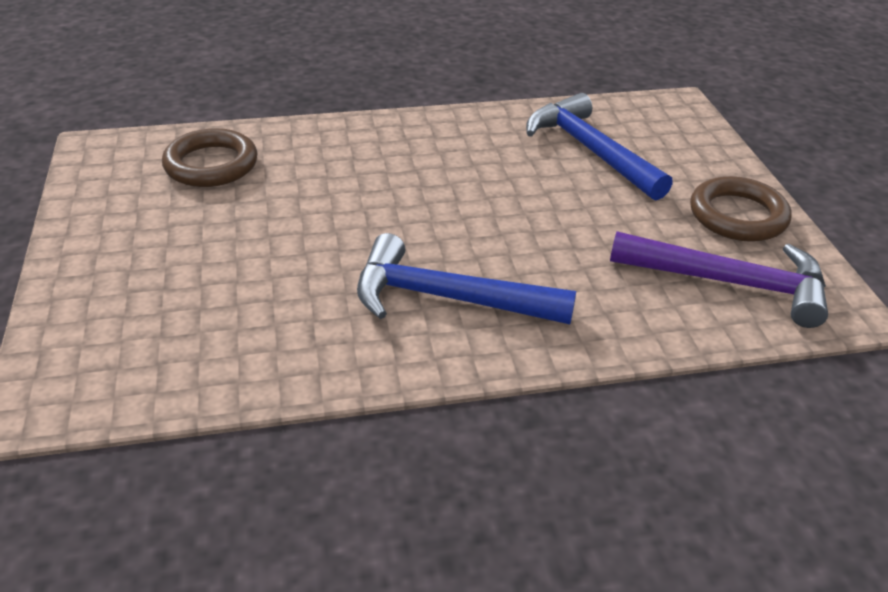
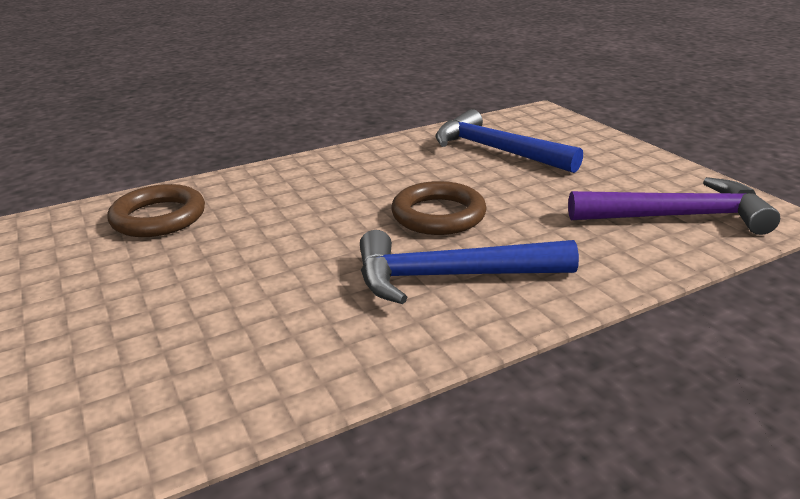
camera: 15 degrees left, 10 degrees down
(738, 216) = (644, 171): brown ring -> brown ring (438, 215)

